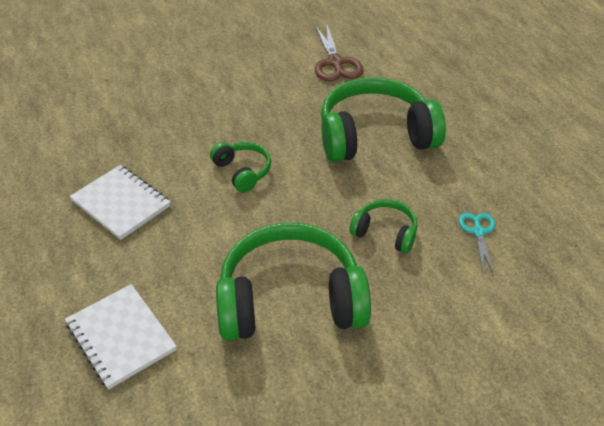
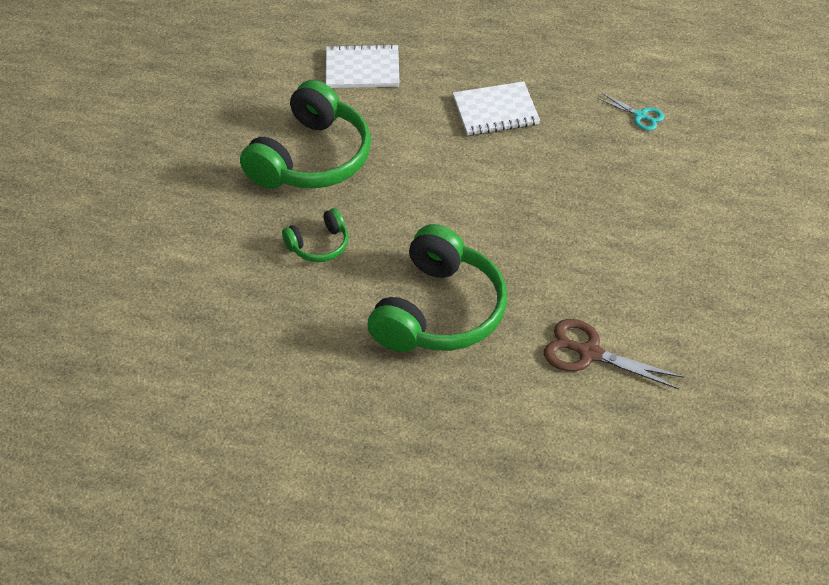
camera: 125 degrees right, 5 degrees up
(243, 171) = (471, 195): green headphones -> none
(478, 232) = (262, 304): turquoise scissors -> turquoise scissors (640, 116)

